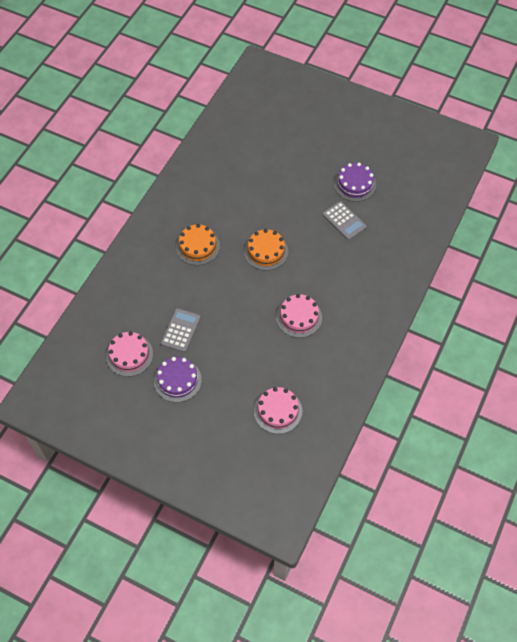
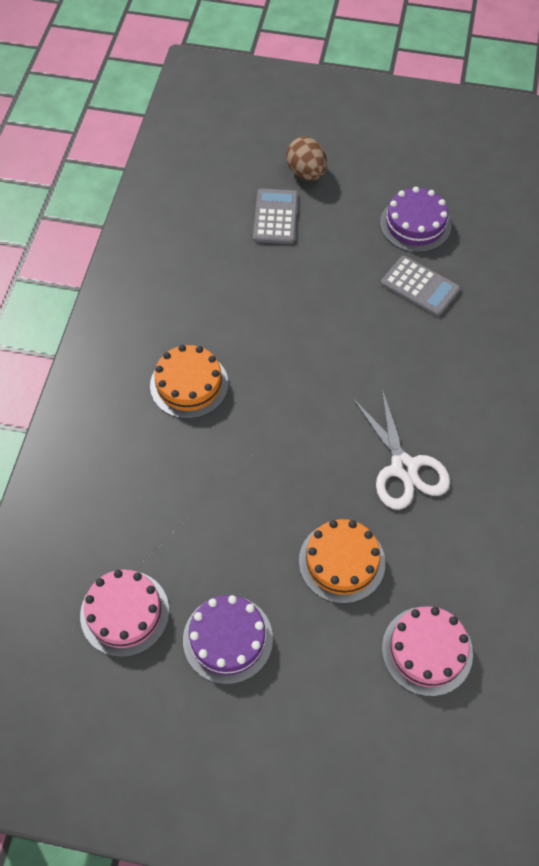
camera: 15 degrees left, 0 degrees up
(180, 330) = (205, 542): grey calculator -> grey calculator (275, 217)
(266, 251) = (309, 366): orange cake -> orange cake (342, 561)
(299, 317) = (403, 468): pink cake -> white scissors
(302, 140) = (306, 173): none -> brown egg

